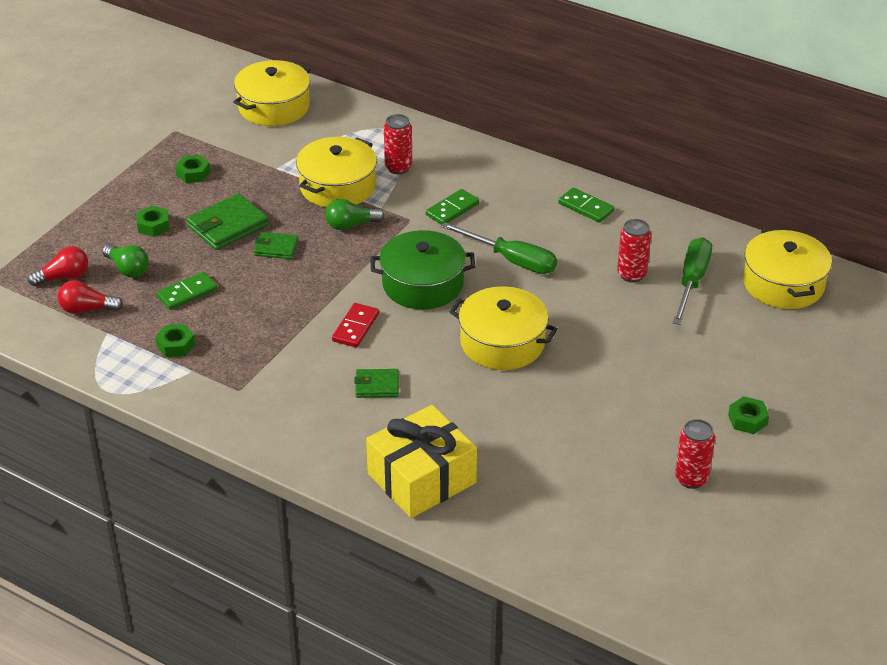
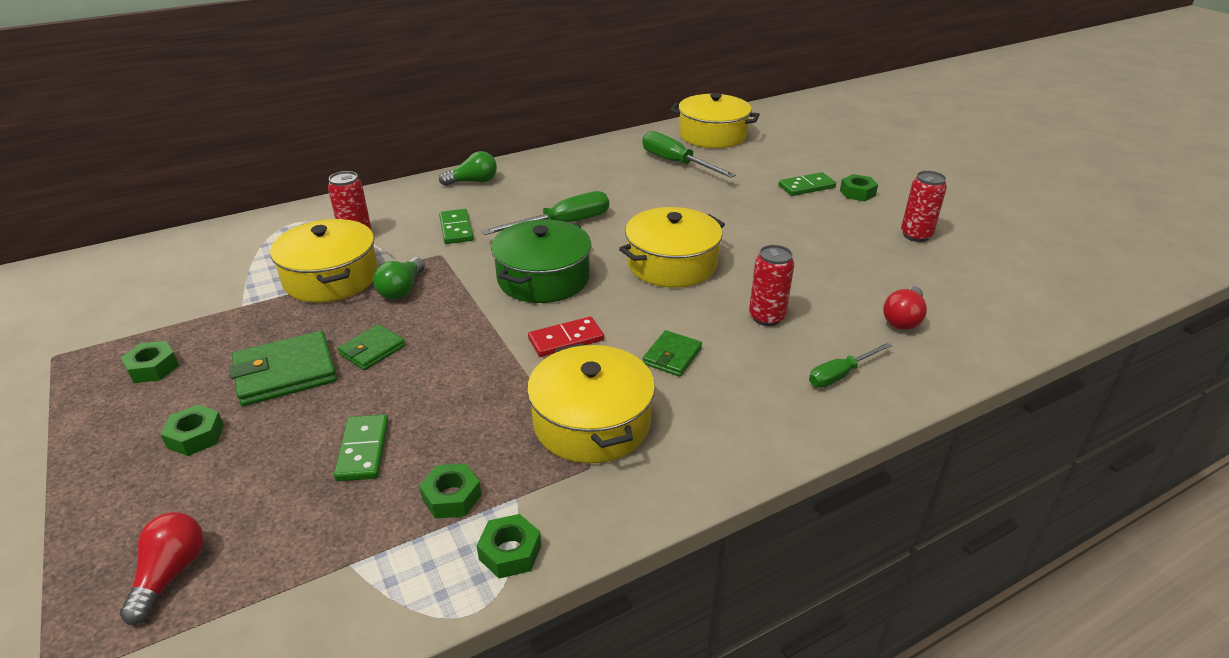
camera: 60 degrees left, 5 degrees down
(87, 309) = (273, 570): red light bulb -> red light bulb (903, 319)
(128, 269) = (245, 492): green light bulb -> green light bulb (473, 181)
(152, 386) = (510, 552): none -> green nut
(228, 226) = (285, 373): green wallet -> green wallet turned 75 degrees clockwise
(274, 107) = (141, 274): yellow pot -> yellow pot (591, 422)
(355, 327) = (566, 339): red domino -> red domino turned 75 degrees counterclockwise
(421, 478) = (840, 375): yellow gift -> green screwdriver
(586, 207) = (536, 173): green domino -> green domino (806, 187)
(631, 275) = (642, 181): red can -> red can (766, 317)

